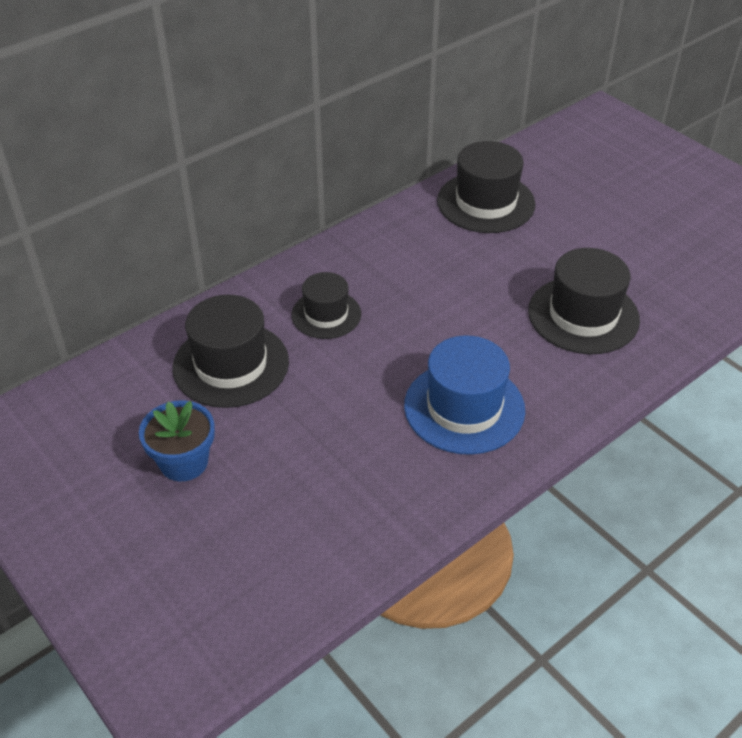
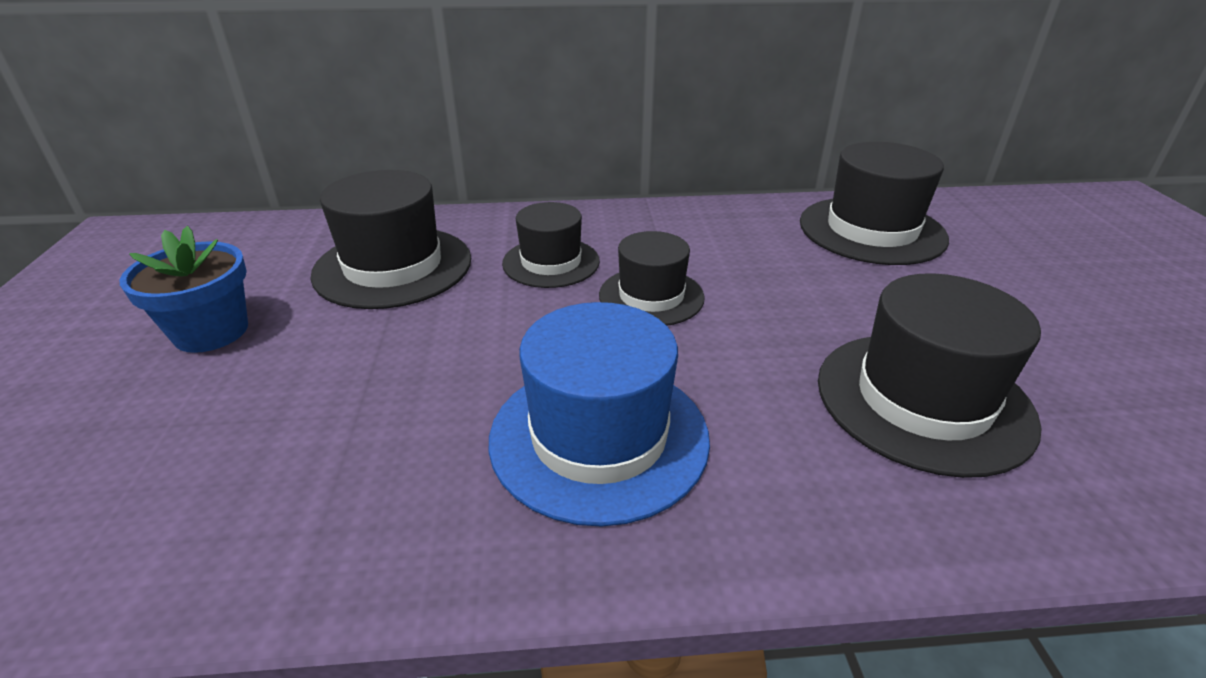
camera: 35 degrees right, 10 degrees down
(409, 312) = (651, 296): none -> black hat

